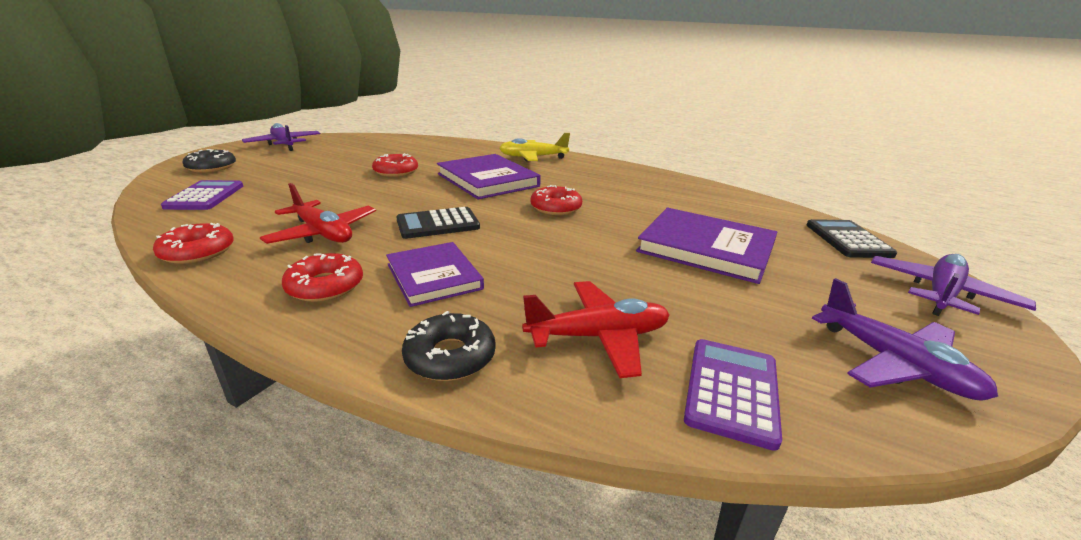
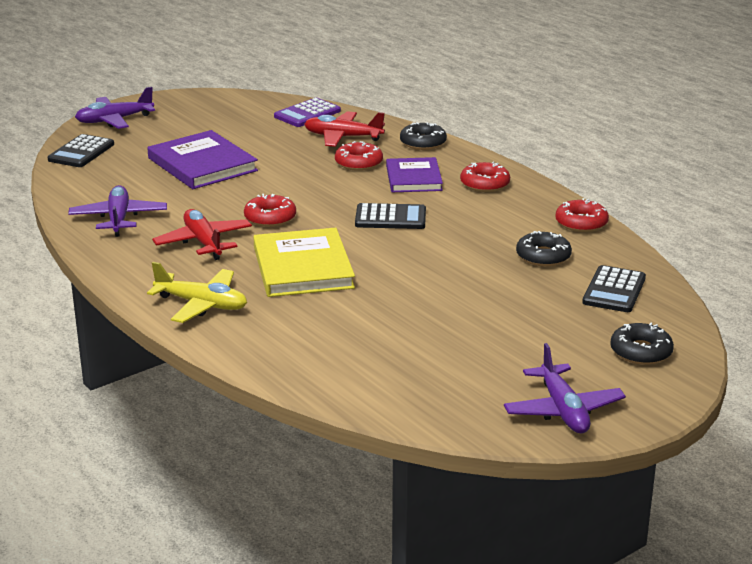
camera: 155 degrees left, 0 degrees up
(205, 196) = (614, 290): purple calculator -> black calculator
(266, 212) = (543, 256): none -> black donut
(323, 233) = (488, 224): red plane -> red plane (203, 242)
(396, 172) = (403, 302): red donut -> red donut (358, 163)
(487, 180) = (303, 267): purple book -> yellow book
(894, 363) = (217, 108): purple plane -> purple plane (118, 219)

